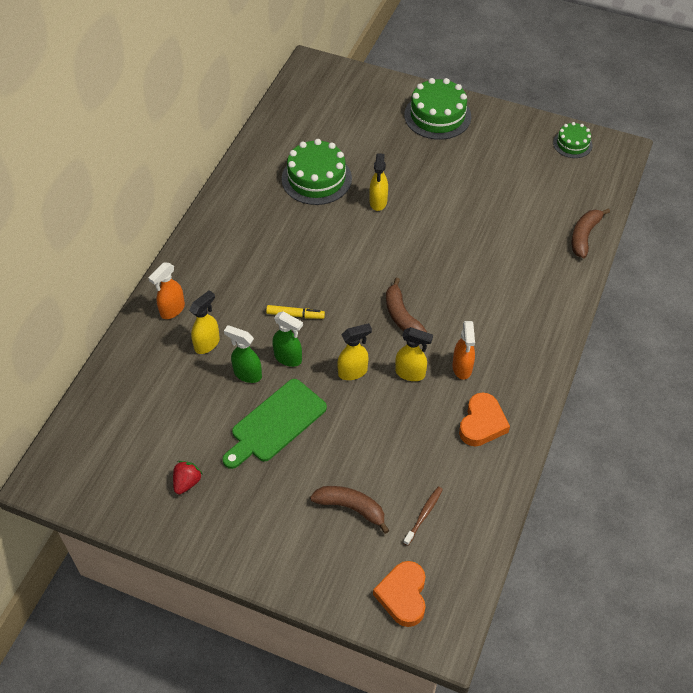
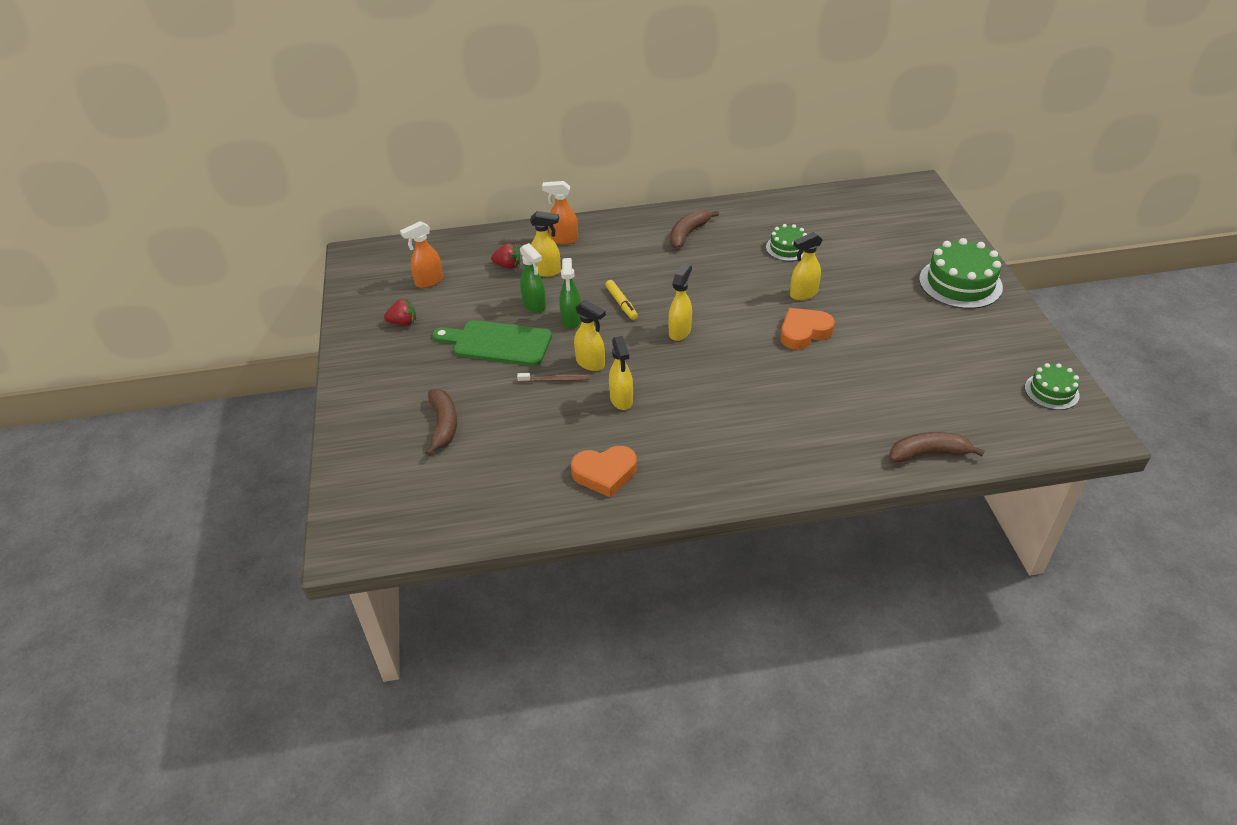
camera: 60 degrees right, 10 degrees down
(173, 367) = (508, 266): none -> red strawberry
(247, 374) = (534, 305): green spray bottle -> green spray bottle turned 150 degrees clockwise
(316, 178) = (787, 248): green cake -> green cake, size x0.57
(360, 296) = (680, 331): none -> yellow spray bottle
(401, 316) = (683, 366): brown banana -> brown banana (688, 234)
(403, 595) = (373, 498): orange heart -> orange heart (804, 332)
(424, 515) = (469, 476): brown toothbrush -> brown toothbrush (555, 380)
(462, 368) = (659, 432): orange spray bottle -> orange spray bottle (429, 282)

